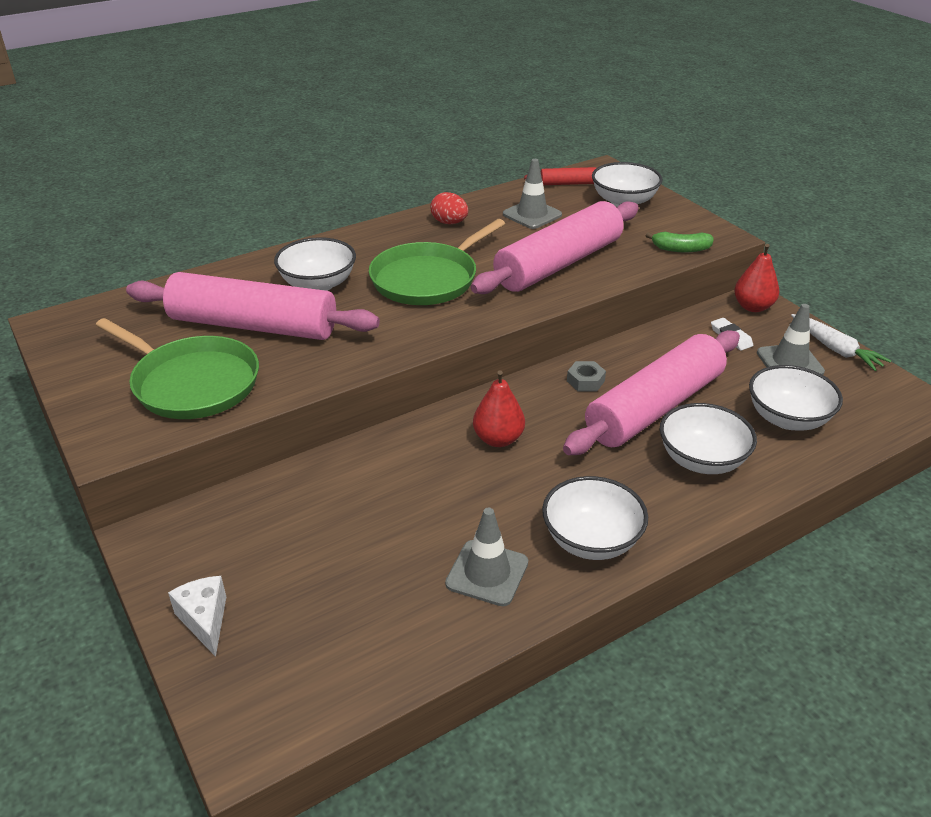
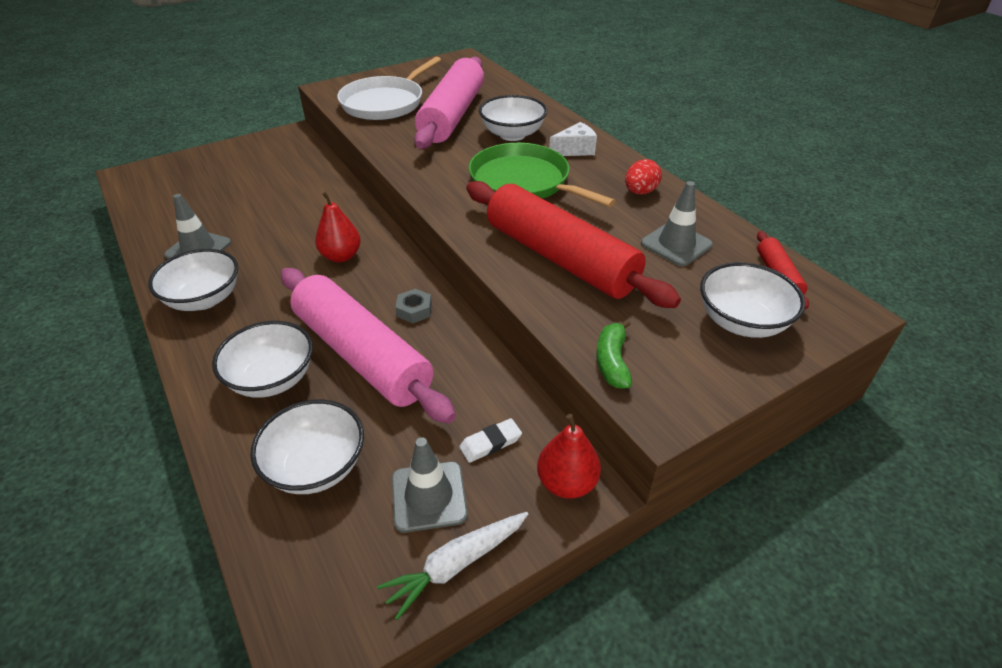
camera: 90 degrees right, 5 degrees up
(192, 383) = (385, 103): green pan -> white pan
(205, 620) = (218, 156): white cheese -> white cheese (575, 150)
(559, 264) = (559, 258): pink rolling pin -> red rolling pin

